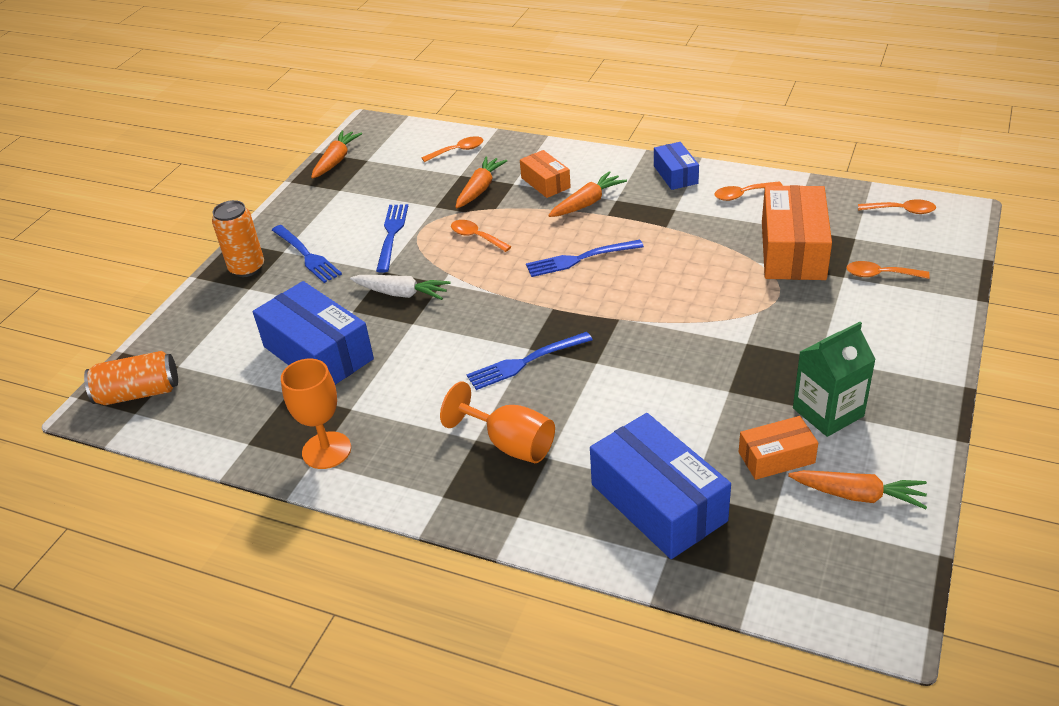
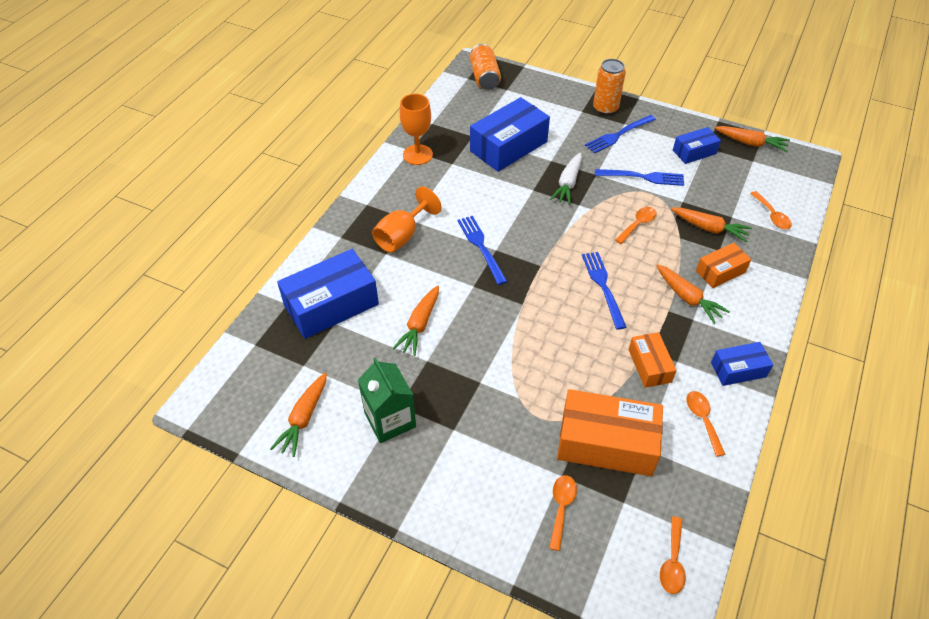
camera: 90 degrees right, 10 degrees up
(347, 198) = (694, 152): none -> blue box
(673, 404) = (419, 325): none -> orange carrot
(776, 457) = (352, 377): orange box -> orange box (649, 365)

